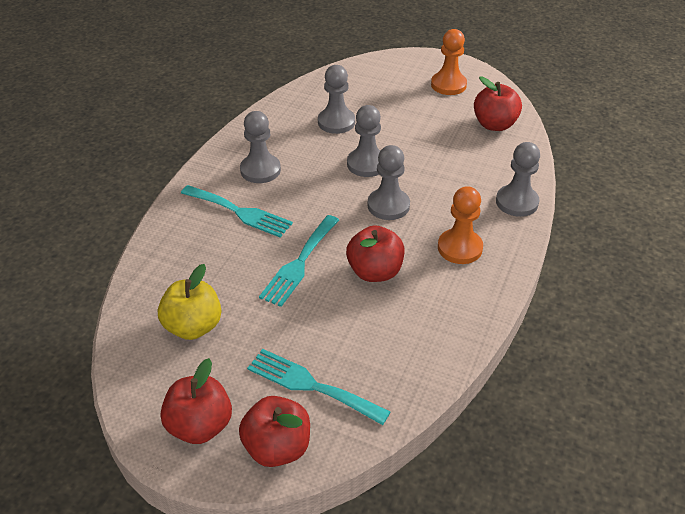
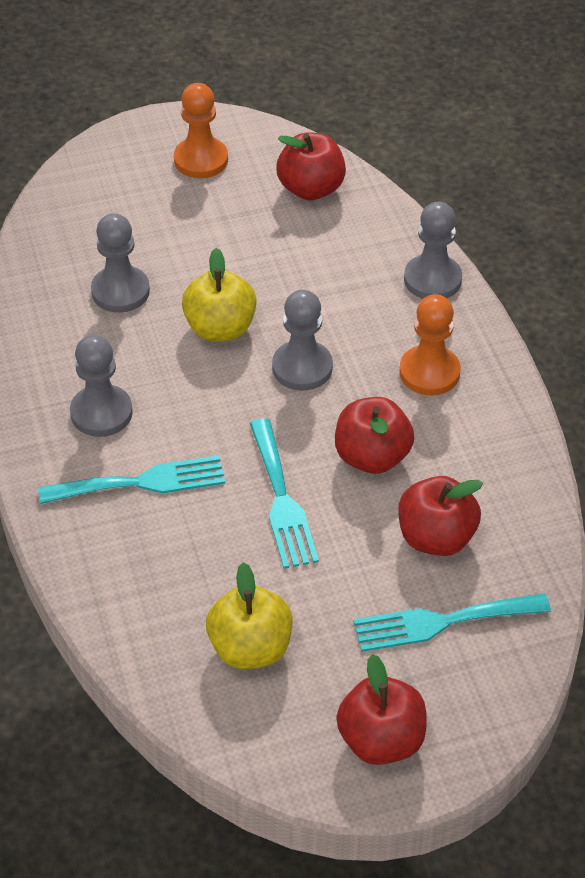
camera: 40 degrees left, 5 degrees up
(277, 447) = (478, 704): red apple -> red apple (436, 537)
(366, 164) = (220, 328): grey pawn -> yellow apple

